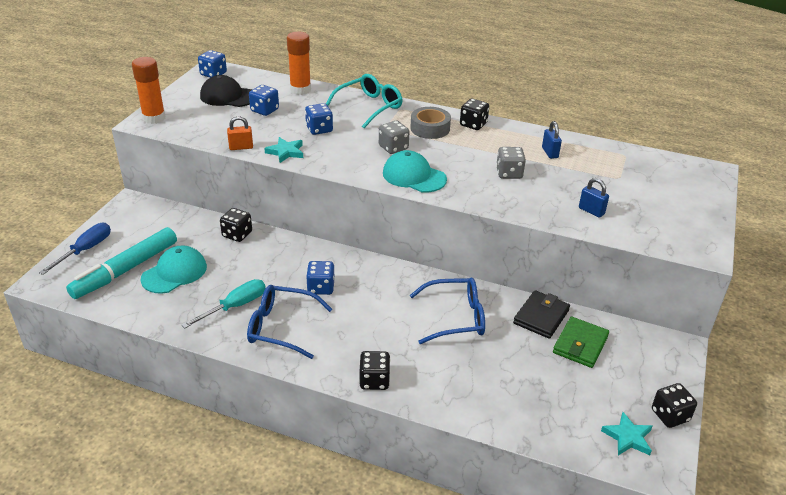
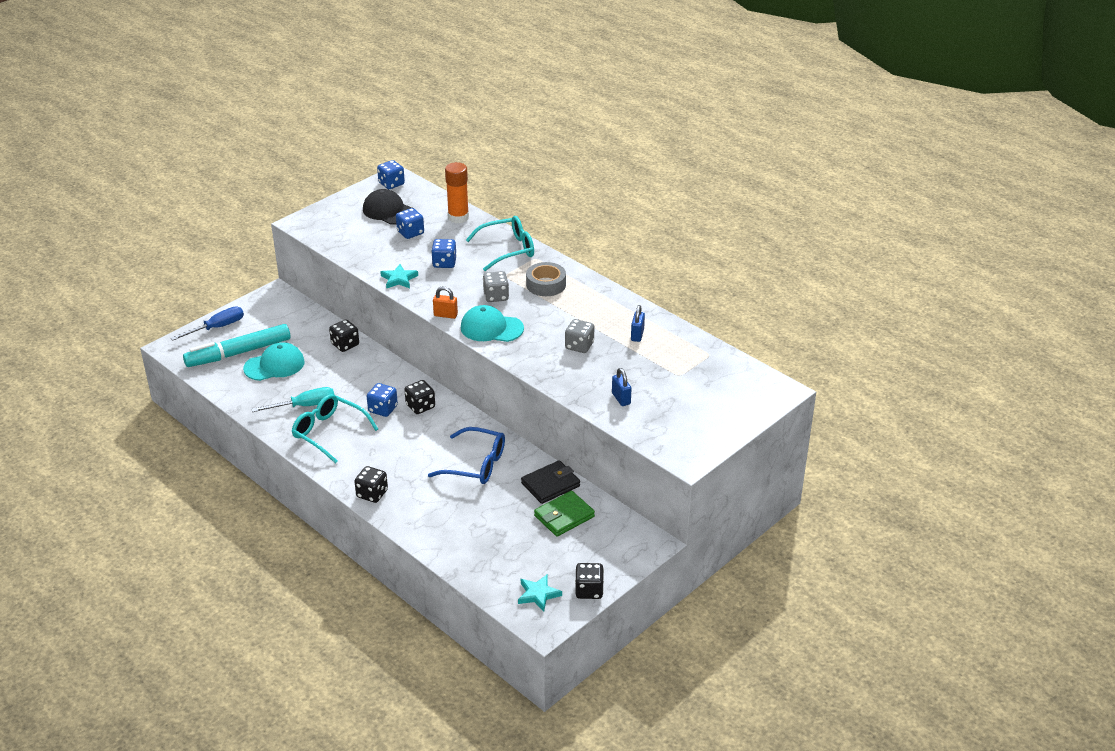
camera: 25 degrees right, 0 degrees up
(154, 118) = (311, 220): orange glue stick -> none
(241, 147) = (364, 266): orange padlock -> orange padlock (445, 315)
(282, 327) = (330, 433): blue glasses -> turquoise glasses
(414, 176) = (491, 328): turquoise cap -> turquoise cap turned 45 degrees counterclockwise
(473, 124) = (590, 290): black dice -> black dice (420, 406)

